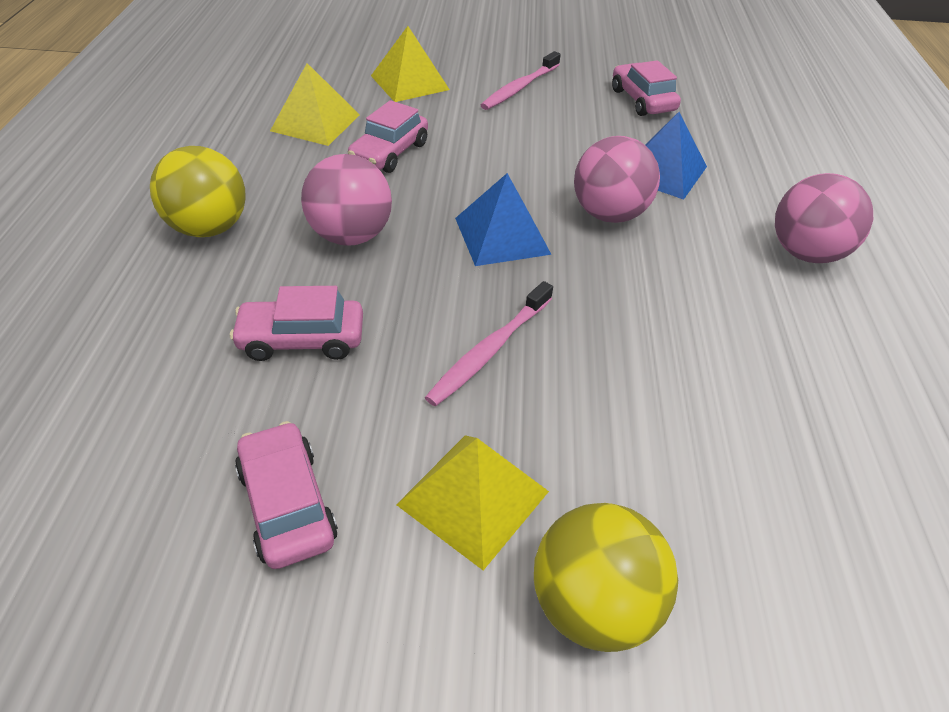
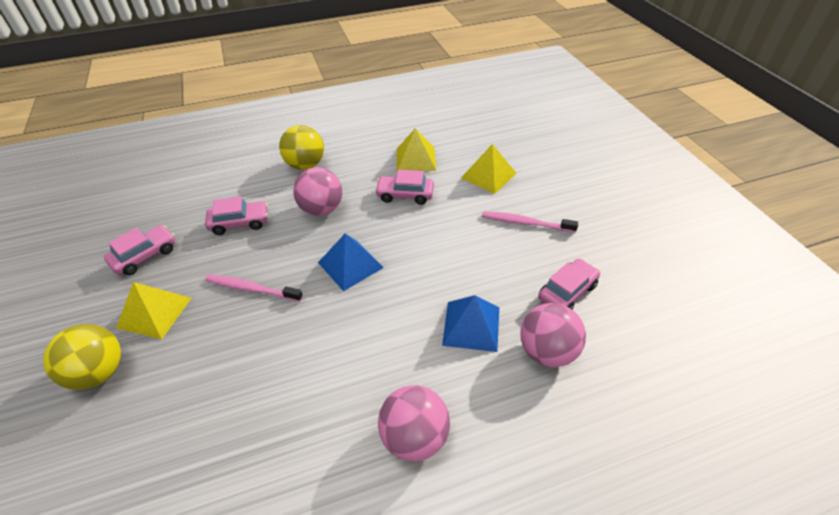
camera: 70 degrees right, 0 degrees up
(302, 339) = (240, 223): pink car -> pink car turned 105 degrees clockwise
(609, 214) = (399, 308): pink ball -> pink ball (547, 351)

